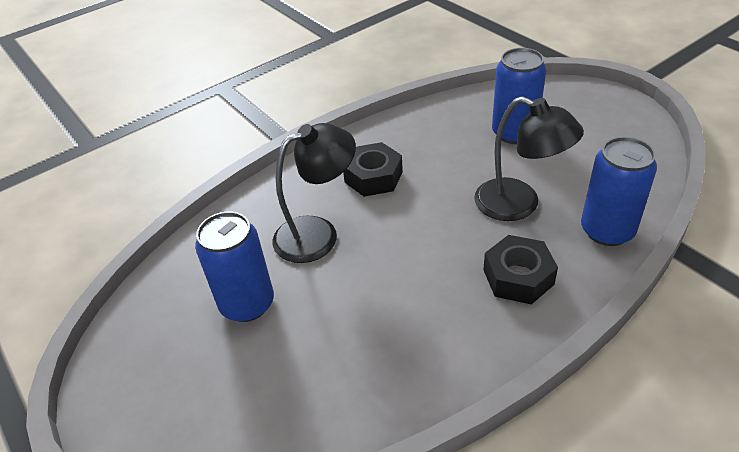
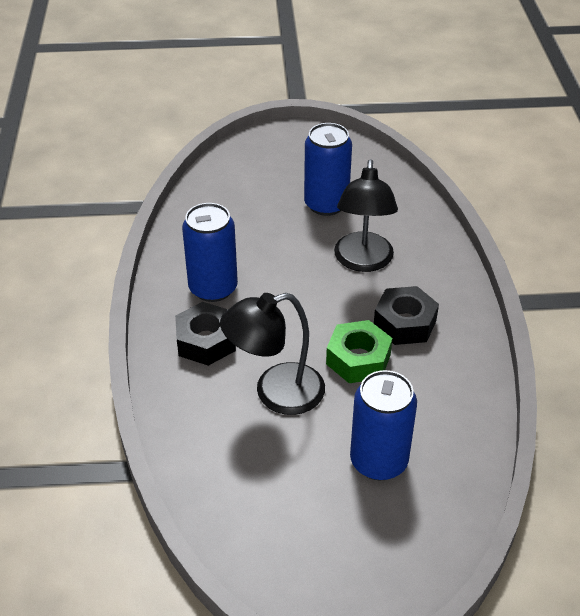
camera: 120 degrees right, 0 degrees up
(437, 182) = (358, 359): none -> green nut
(607, 230) = (189, 427): blue can -> blue can (213, 288)

